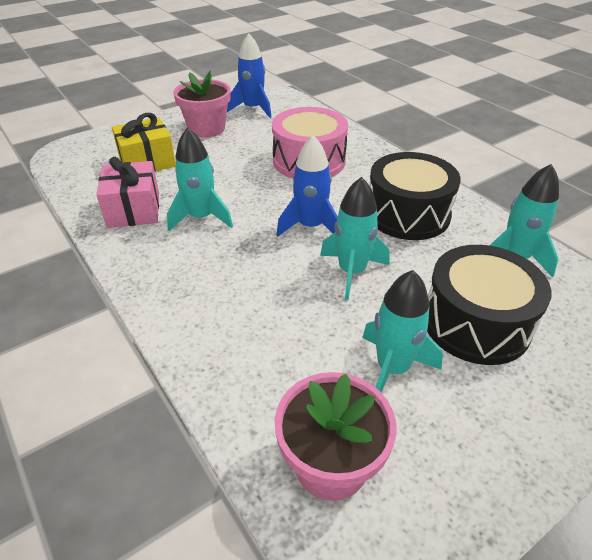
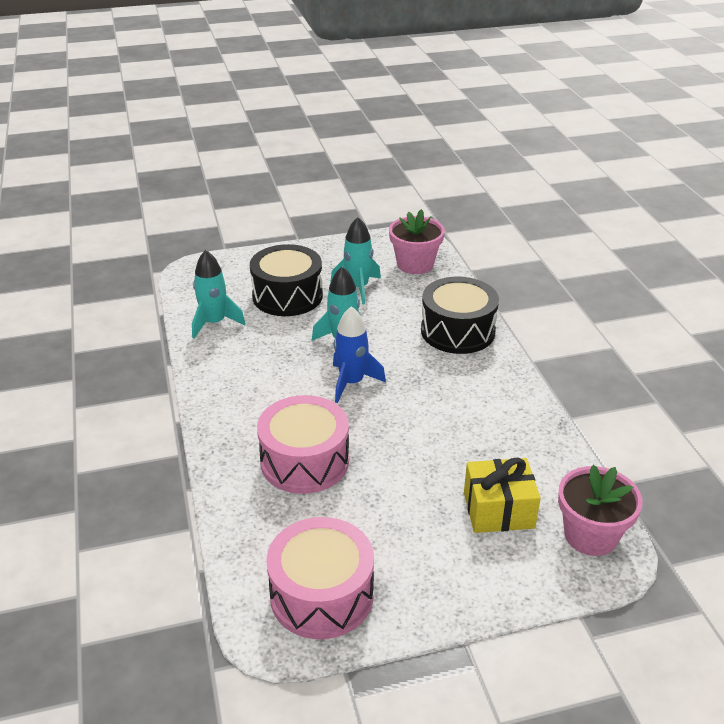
camera: 160 degrees left, 5 degrees down
(134, 210) = (514, 440): pink gift -> none
(201, 218) = (448, 414): turquoise rocket -> none
(206, 129) = (408, 560): pink flower pot -> pink flower pot (590, 535)
(253, 109) = (321, 595): blue rocket -> pink drum
(408, 214) = (258, 374): black drum -> black drum (457, 331)

